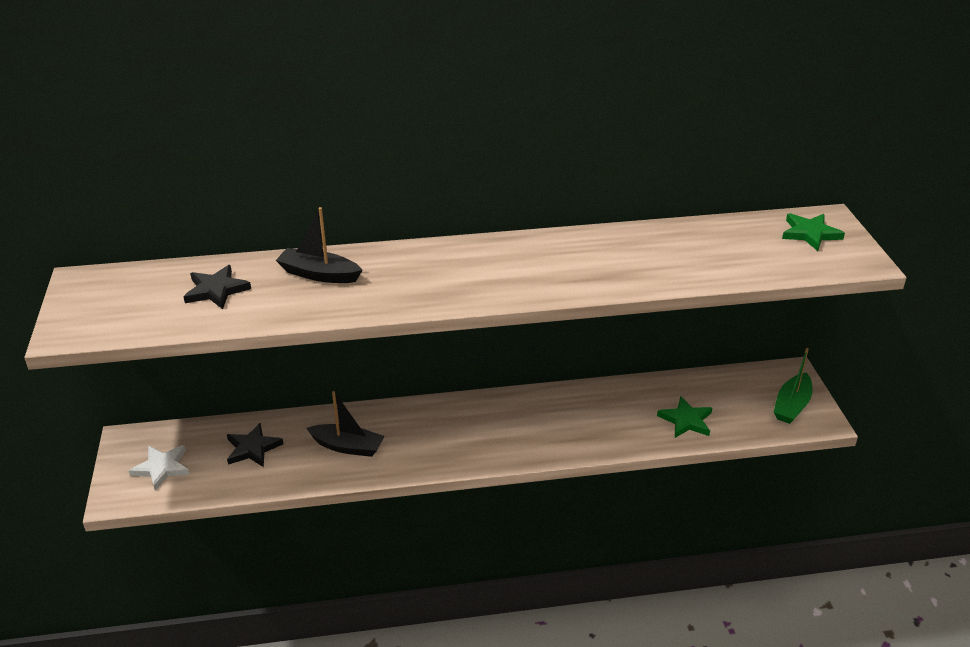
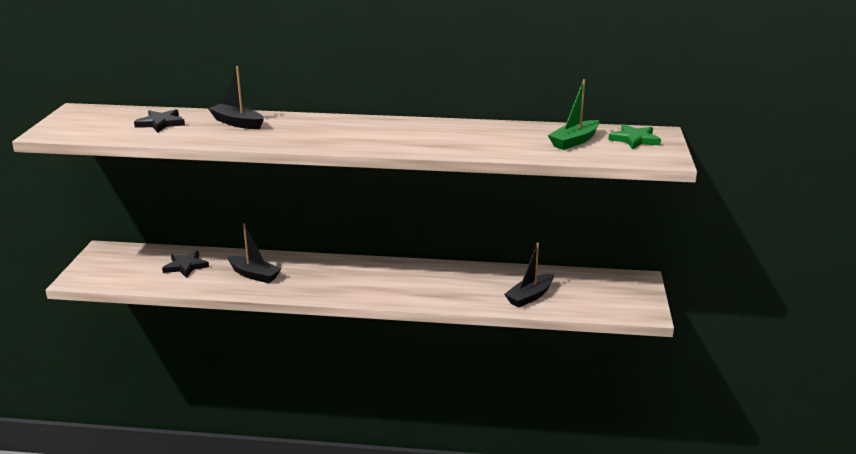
camera: 15 degrees right, 10 degrees down
(162, 468) = (116, 268): white star -> none
(686, 420) = (530, 296): green star -> black boat
(791, 406) = (626, 300): green boat -> green boat (574, 141)

